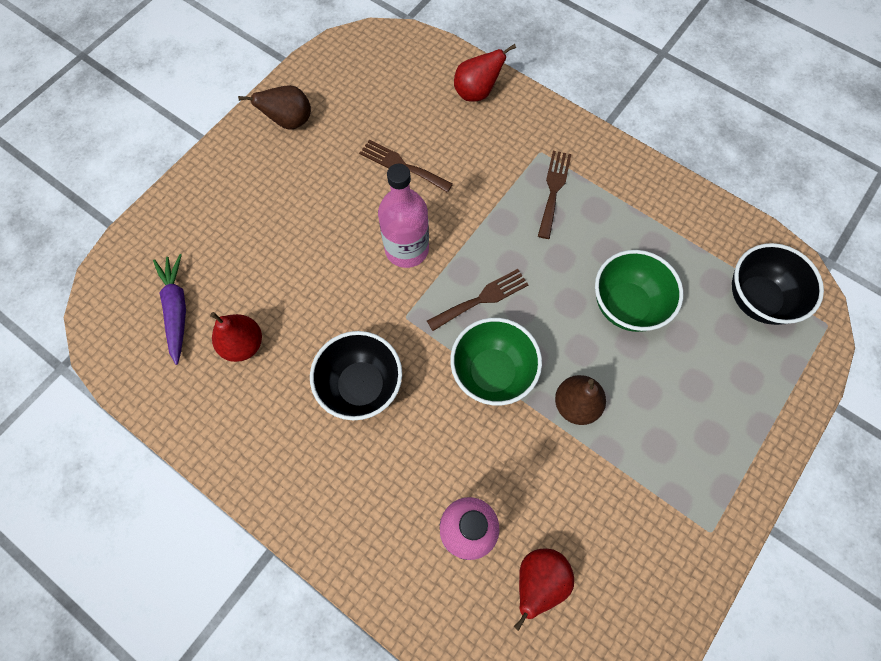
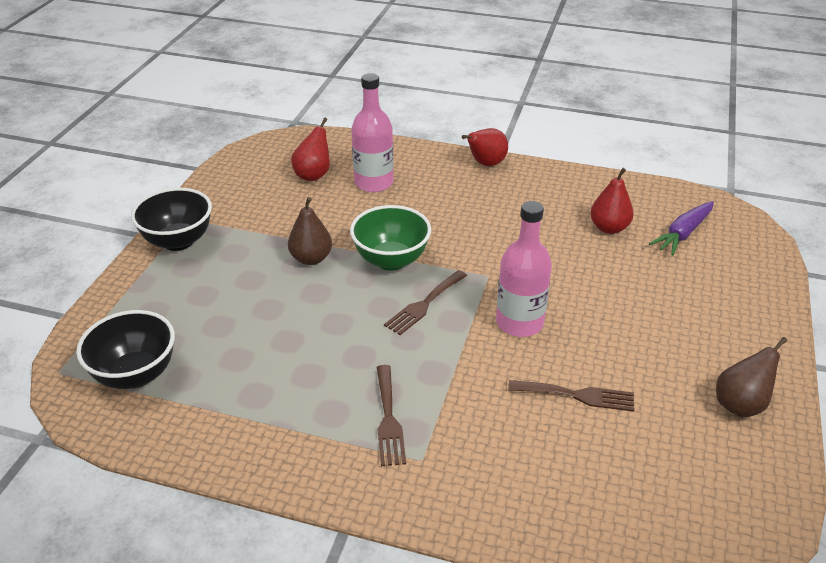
camera: 160 degrees right, 30 degrees down
(177, 309) = (683, 234): purple carrot -> purple carrot turned 75 degrees clockwise
(361, 386) = (495, 228): black bowl -> black bowl (178, 241)
(476, 93) = (542, 513): red pear -> red pear (485, 164)
(626, 305) = (278, 334): green bowl -> none

